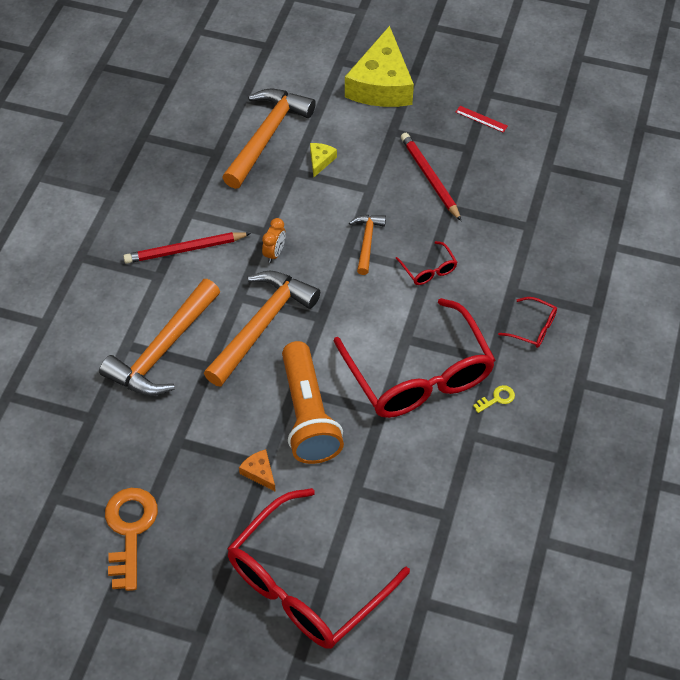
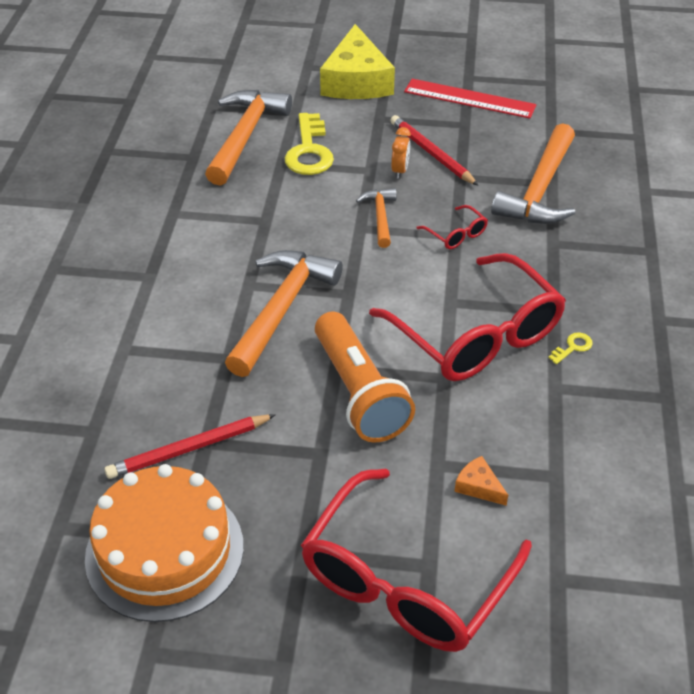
camera: 10 degrees left, 10 degrees down
(130, 530) = (164, 551): orange key -> orange cake
(163, 349) = (169, 348): orange hammer -> orange hammer (540, 189)
(185, 250) = (175, 248): red pencil -> red pencil (189, 449)
(259, 472) = (315, 462): orange cheese -> orange cheese (479, 486)
(274, 253) = (279, 239): orange clock -> orange clock (400, 171)
(320, 161) = (309, 151): yellow cheese -> yellow key
(481, 119) = (469, 99): red ruler -> red ruler, size x2.27
(533, 328) = (589, 274): red glasses -> none

